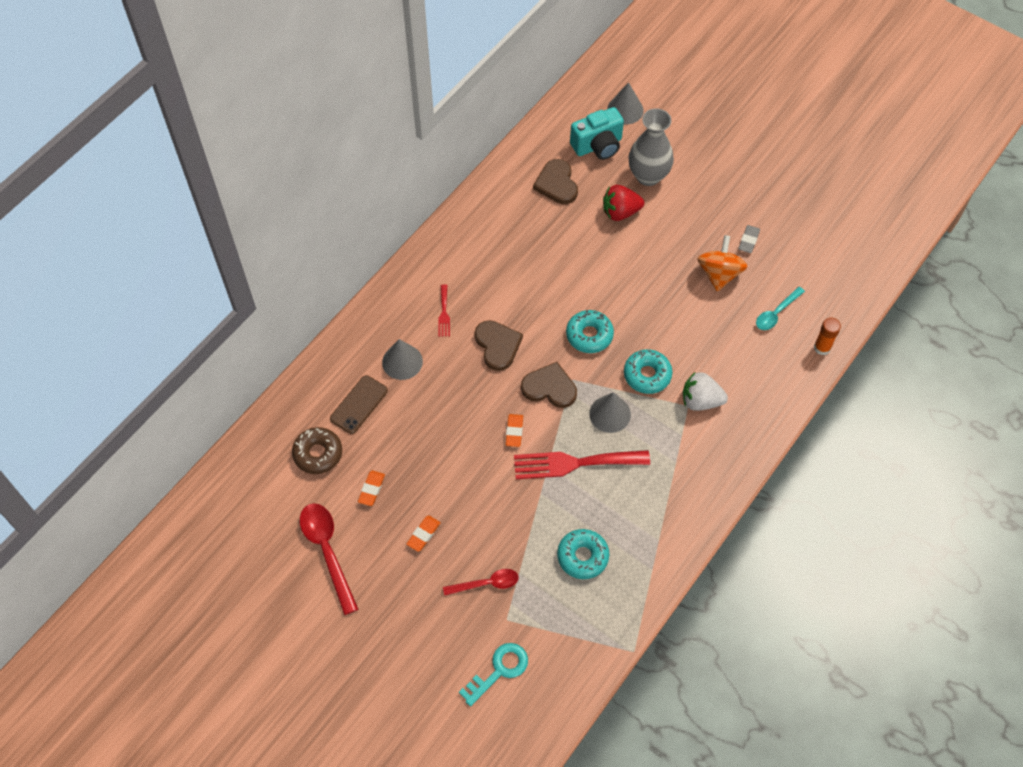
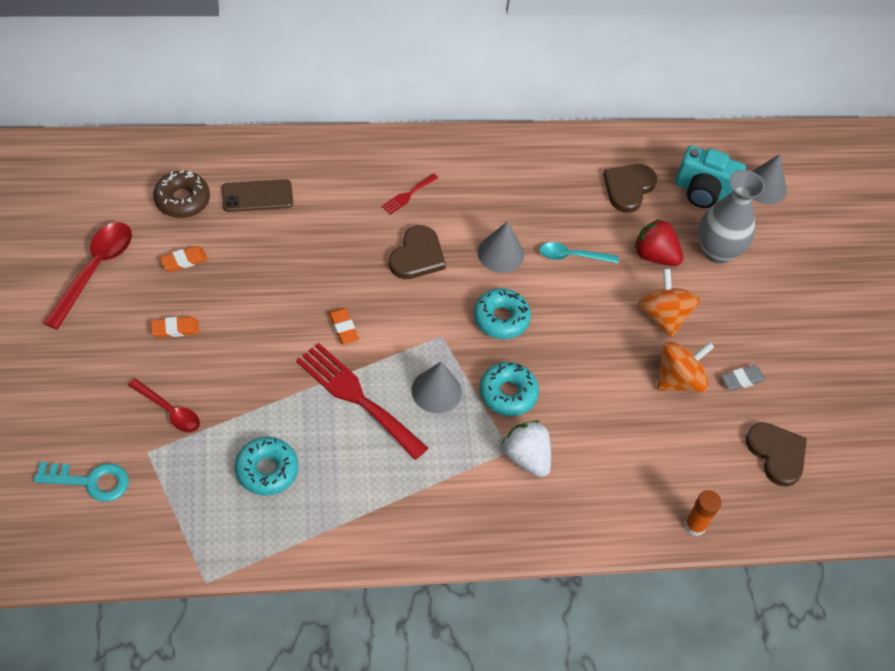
camera: 40 degrees right, 5 degrees down
(402, 362) = (329, 198): grey cone -> grey cone (500, 253)
(514, 431) = (343, 328): orange eraser -> orange eraser turned 75 degrees counterclockwise
(550, 387) = (415, 324): brown heart -> brown heart (777, 454)
(668, 244) = (663, 316): none -> orange spinning top
(776, 313) = (689, 458): turquoise spoon -> turquoise spoon (572, 256)

